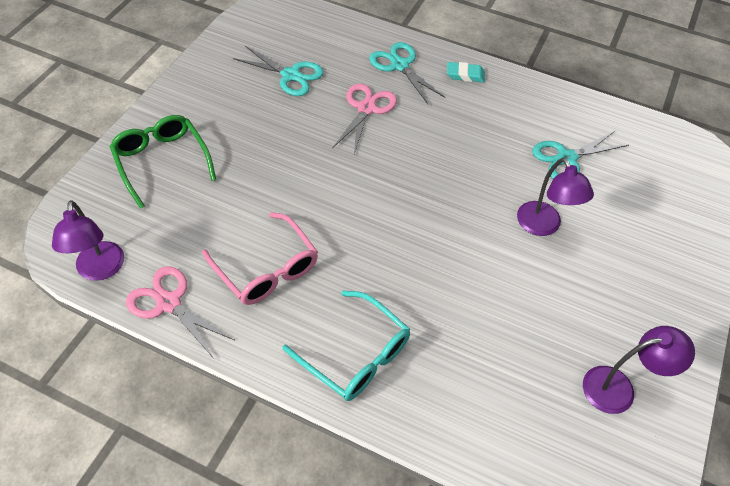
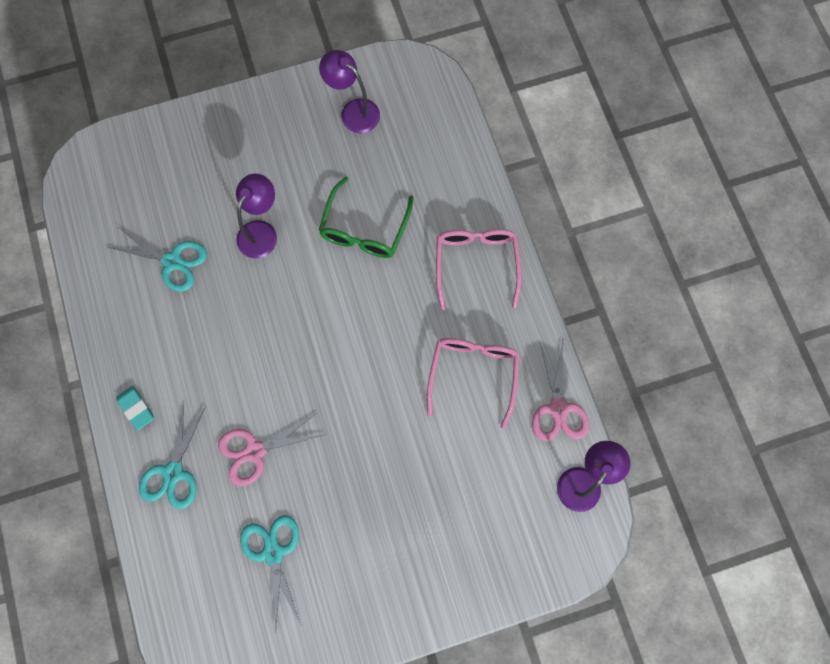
camera: 130 degrees left, 20 degrees up
(162, 162) = (463, 549): green glasses -> green glasses (364, 228)
(355, 354) = (476, 264): turquoise glasses -> pink glasses

